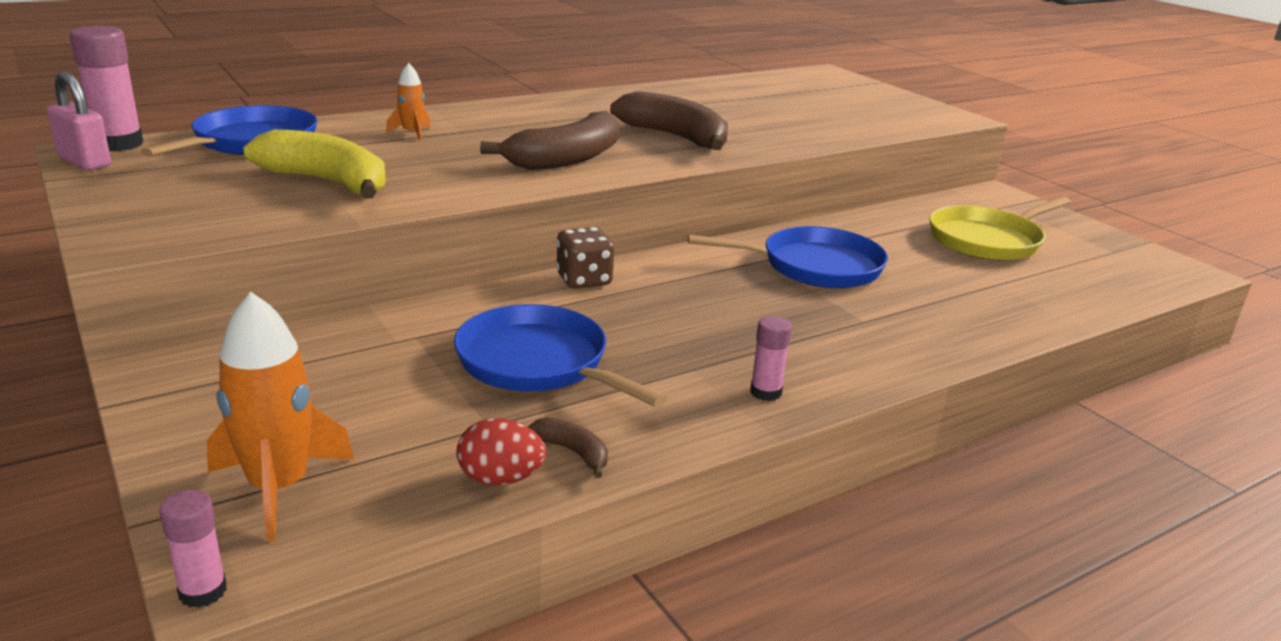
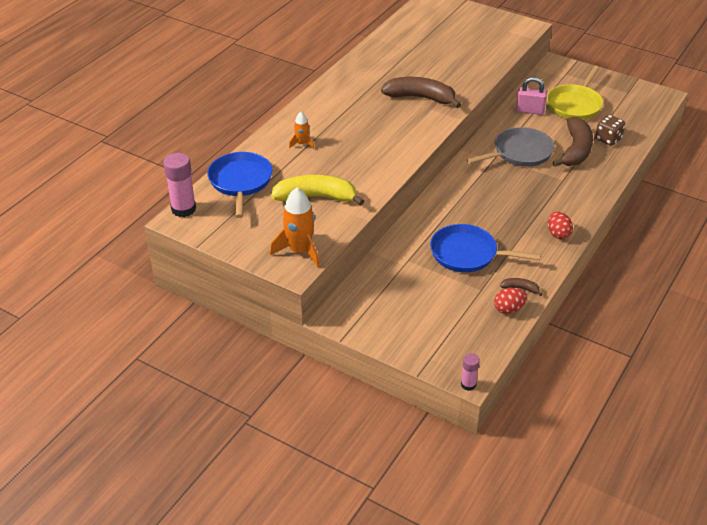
camera: 25 degrees left, 15 degrees up
(84, 162) = (191, 228): pink padlock -> pink padlock (529, 111)
(278, 487) = (444, 343): orange rocket -> orange rocket (299, 251)
(567, 159) = (393, 136): brown banana -> brown banana (575, 150)
(584, 280) = (437, 200): brown dice -> brown dice (608, 139)
(765, 392) = (558, 234): pink glue stick -> red egg
(814, 266) = (519, 153): blue pan -> grey pan

